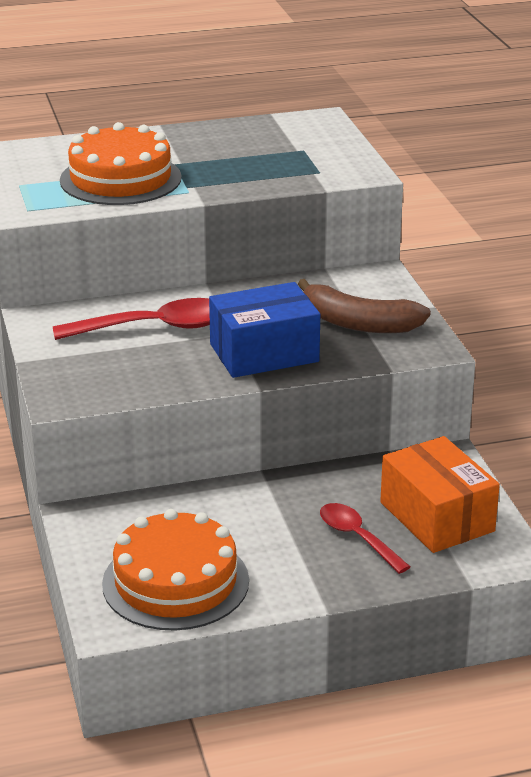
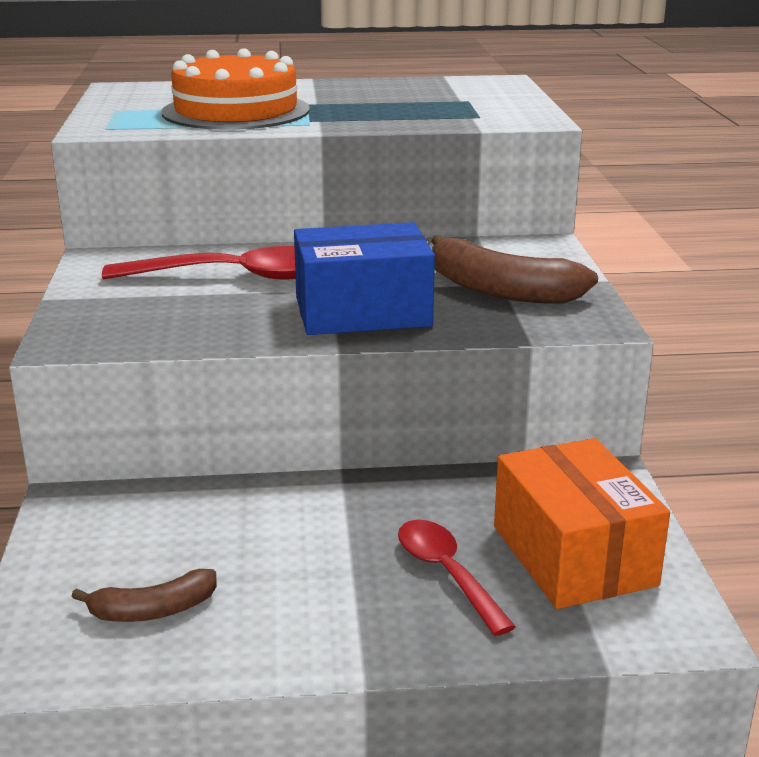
camera: 10 degrees right, 5 degrees down
(175, 582) = (153, 610): orange cake -> brown banana

